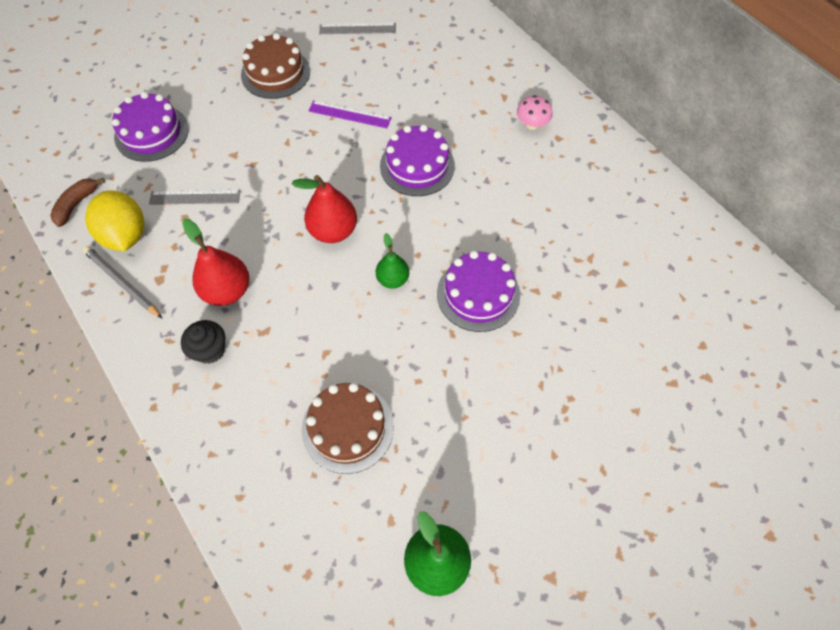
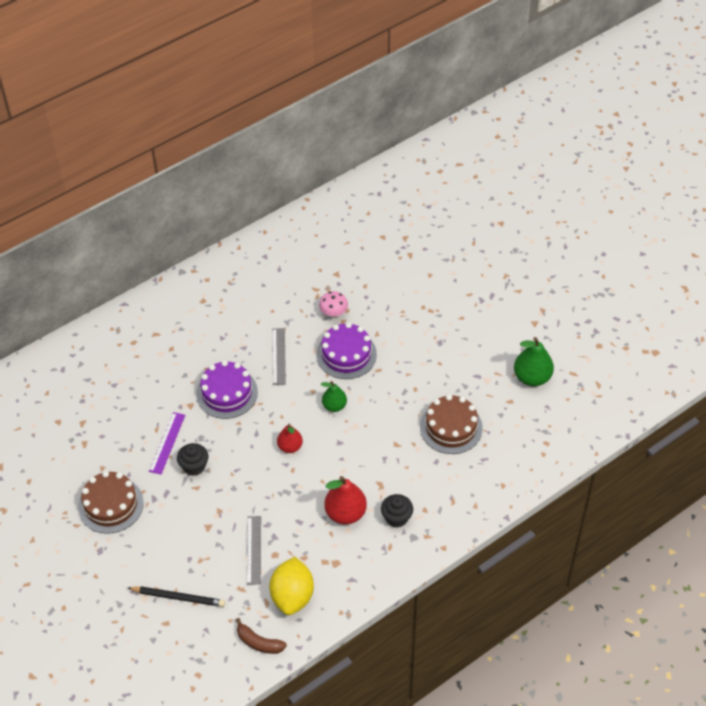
camera: 90 degrees left, 10 degrees down
(122, 283) = (339, 589): grey pencil -> none
(126, 235) = (292, 596): yellow lemon -> yellow lemon turned 60 degrees counterclockwise
(151, 133) = (178, 597): purple cake -> black pencil
(315, 139) = (194, 466): none -> black cupcake
(333, 231) = (290, 447): red pear -> red pear, size x0.63
(357, 29) = (59, 443): grey ruler -> grey ruler (279, 356)
(532, 124) = (187, 317): pink mushroom -> pink mushroom (333, 313)

